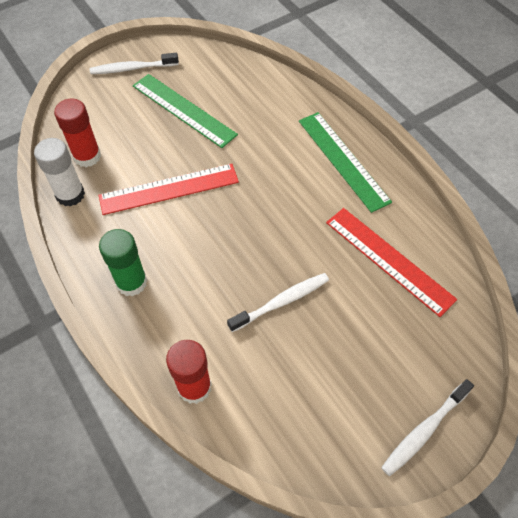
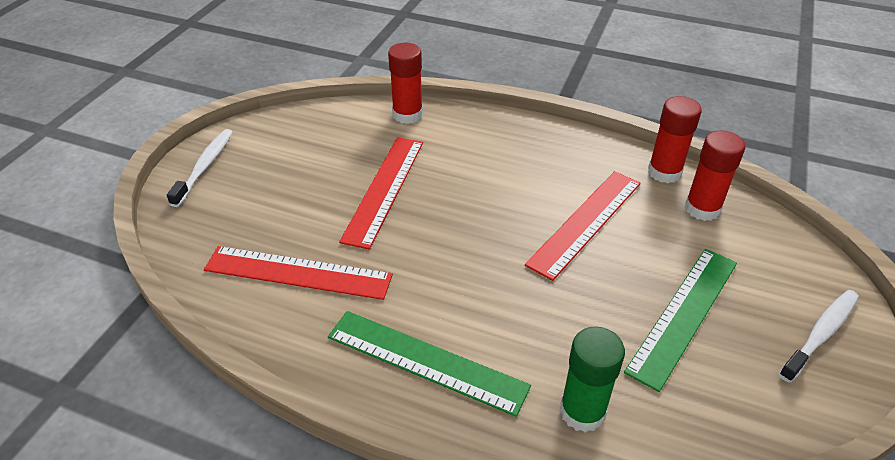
camera: 145 degrees right, 15 degrees down
(70, 195) = (664, 172): white glue stick -> red glue stick
(131, 282) = (525, 143): green glue stick -> green glue stick (582, 411)
(184, 110) = (684, 315): green ruler -> green ruler turned 60 degrees counterclockwise
(281, 302) = (384, 189): white toothbrush -> red ruler

